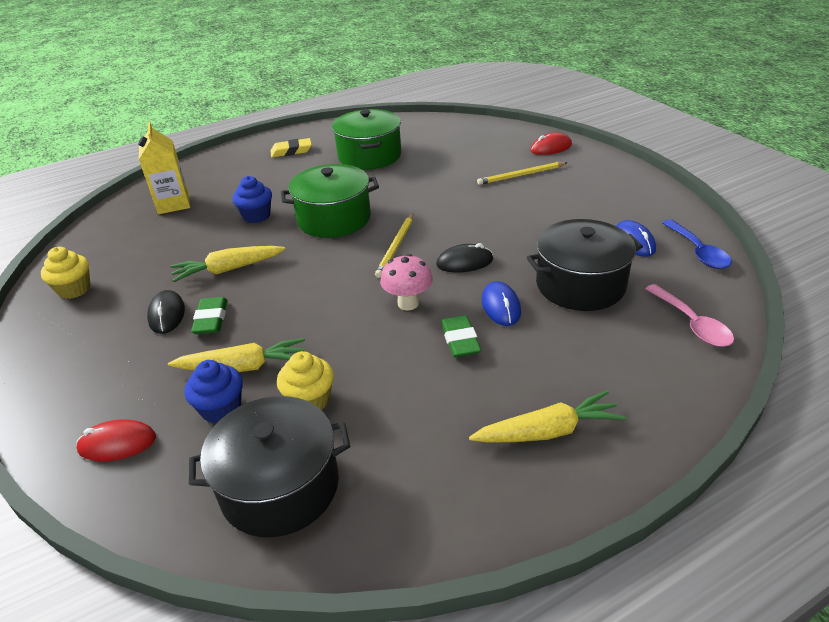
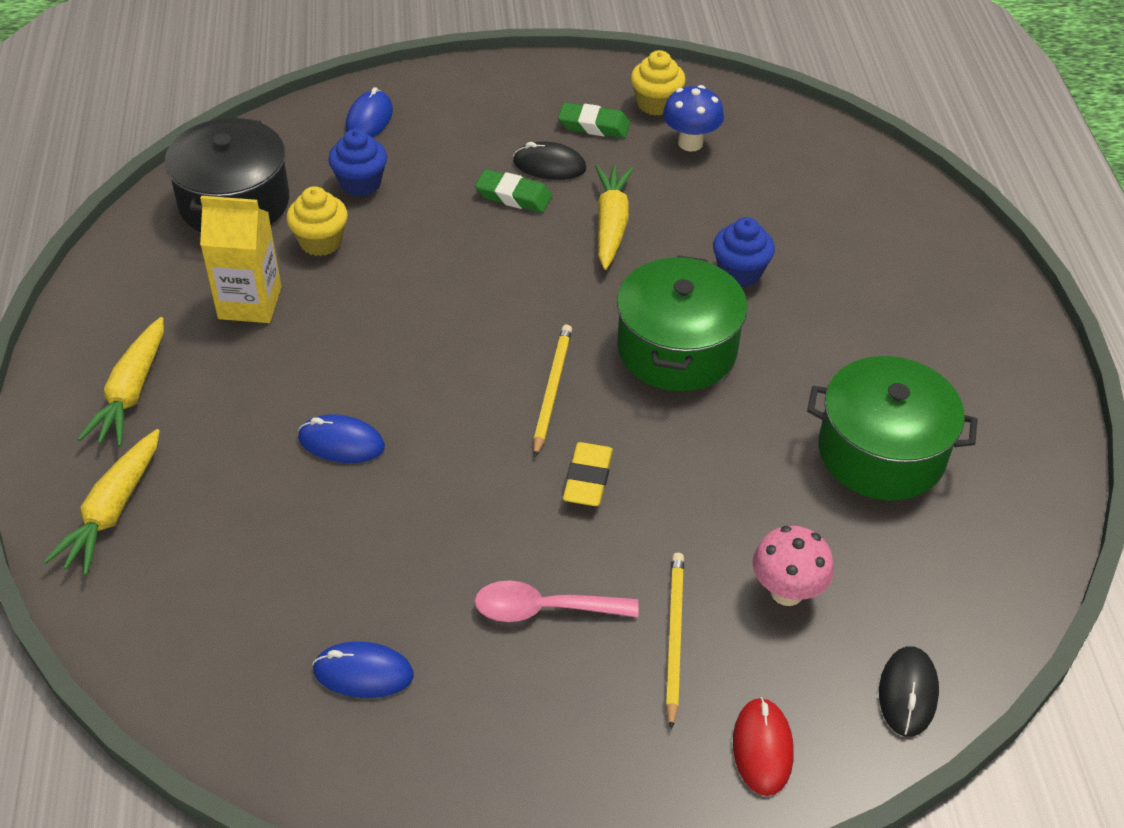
camera: 110 degrees right, 10 degrees up
(117, 444) = (369, 119): red mouse -> blue mouse
(124, 263) = (690, 143): none -> blue mushroom
(173, 204) = (832, 198): yellow carton -> yellow carton (250, 303)
(243, 367) = (410, 206): yellow carrot -> yellow carrot (113, 511)
(291, 151) = (959, 356): yellow eraser -> yellow eraser (588, 479)
(395, 247) = (552, 390): yellow pencil -> yellow pencil turned 60 degrees clockwise
(408, 303) = (416, 360): pink mushroom -> pink mushroom (786, 592)
(460, 340) = (313, 381): green eraser -> green eraser (594, 125)
(464, 262) = (461, 447): black mouse -> black mouse (908, 693)
(580, 285) = (318, 545): black pot -> none
(692, 324) = (154, 616): pink spoon -> pink spoon (543, 609)
(698, 251) = (277, 741): blue spoon -> none

